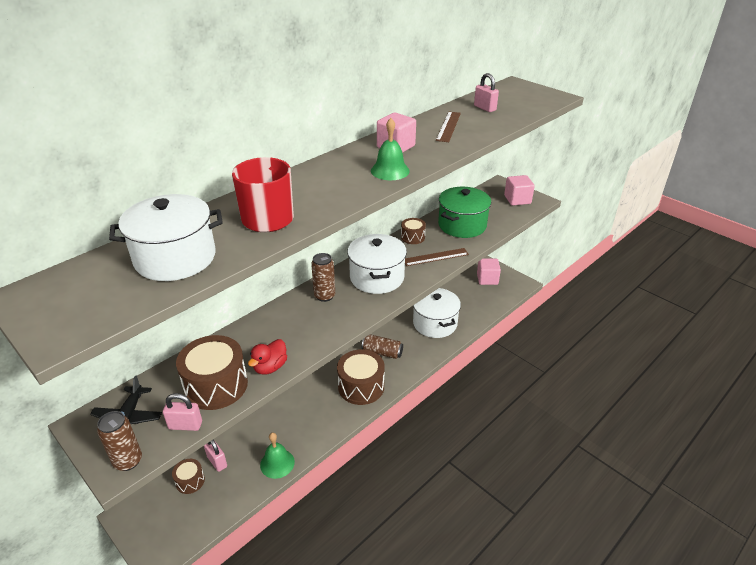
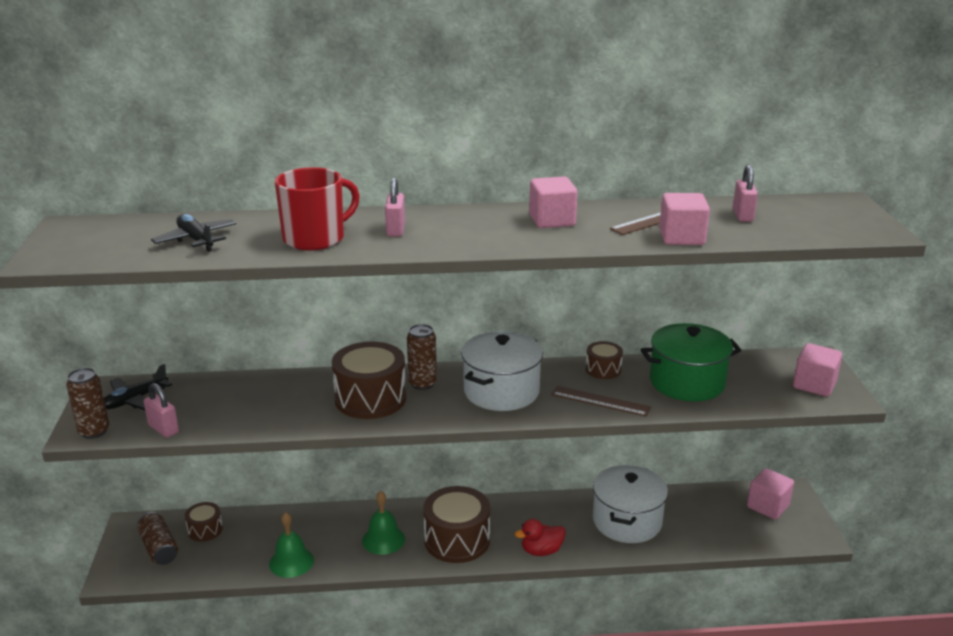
camera: 40 degrees right, 10 degrees down
(175, 258) = (196, 240): white pot -> black plane
(216, 385) = (226, 411): brown drum -> brown drum (370, 398)
(217, 462) = (244, 527): pink padlock -> pink padlock (395, 230)
(270, 367) = (287, 420): red duck -> red duck (541, 551)
(382, 352) = (523, 518): brown can -> brown can (159, 548)
(390, 170) = (502, 239): green bell -> green bell (383, 539)
(480, 133) = (681, 238): none -> pink cube

